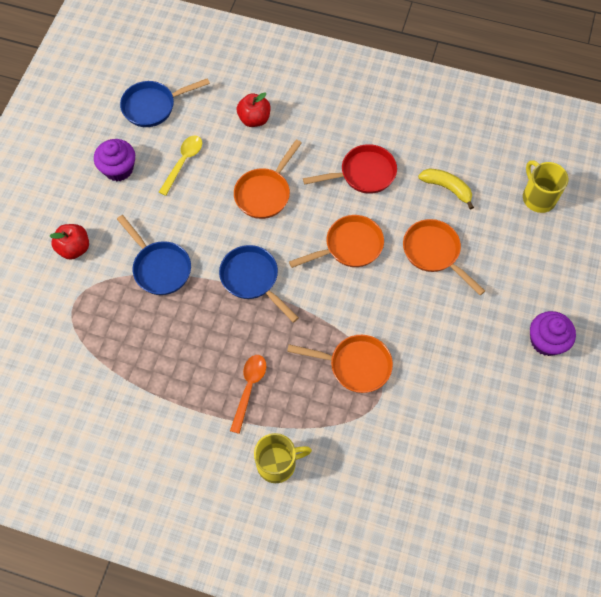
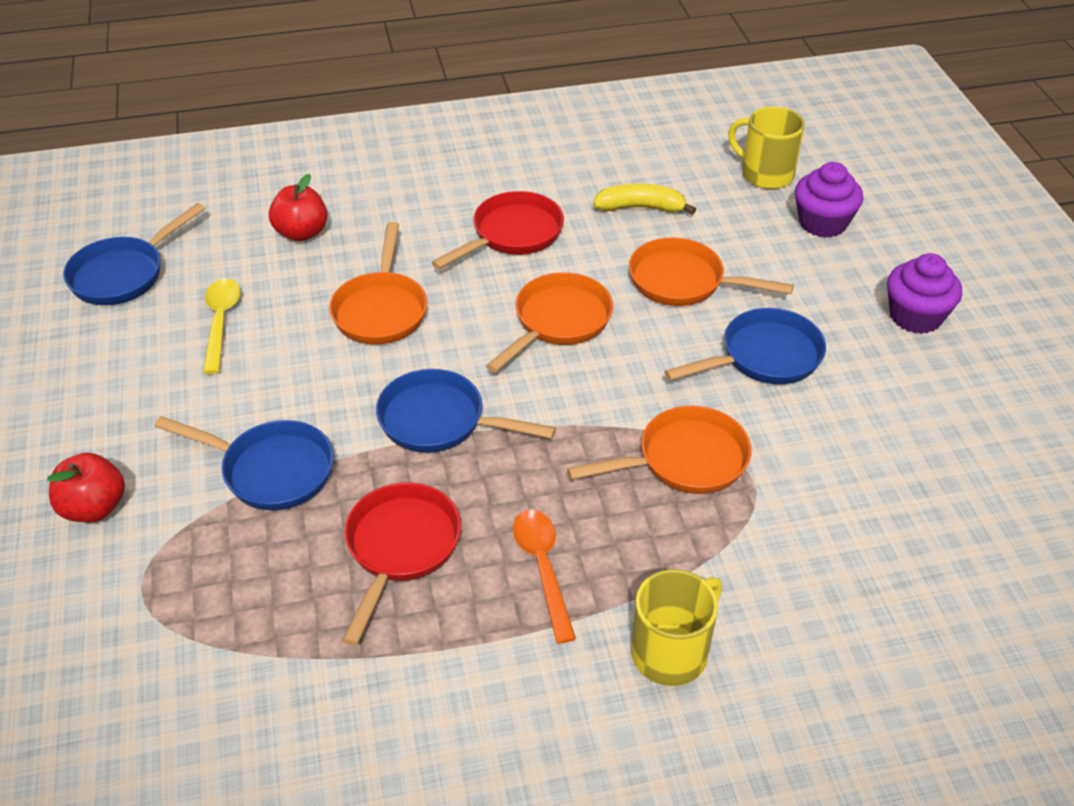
camera: 30 degrees left, 20 degrees down
(118, 169) = (112, 371): purple cupcake -> purple cupcake (822, 223)
(192, 343) = (400, 548): none -> red pan
(441, 324) = (764, 357): none -> blue pan

